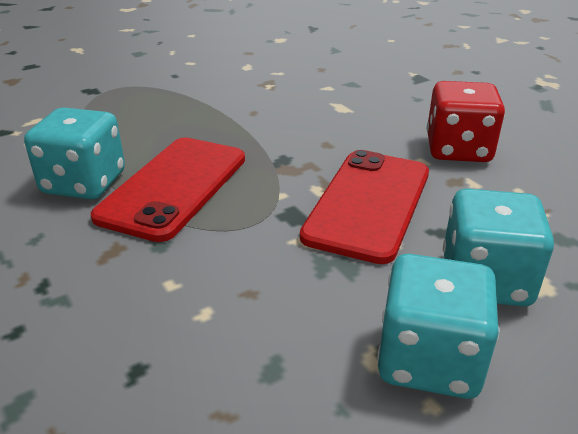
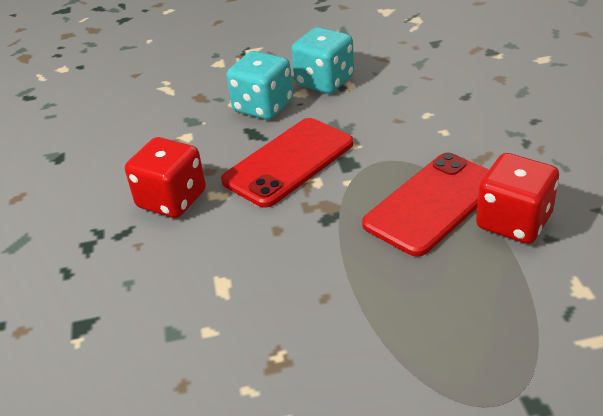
camera: 155 degrees left, 5 degrees up
(84, 183) = (513, 222): turquoise dice -> red dice

